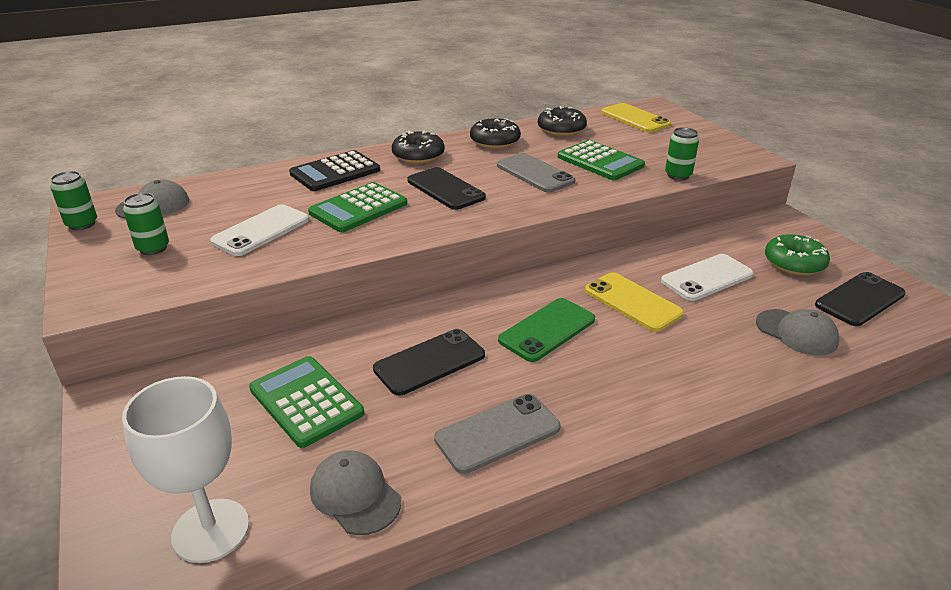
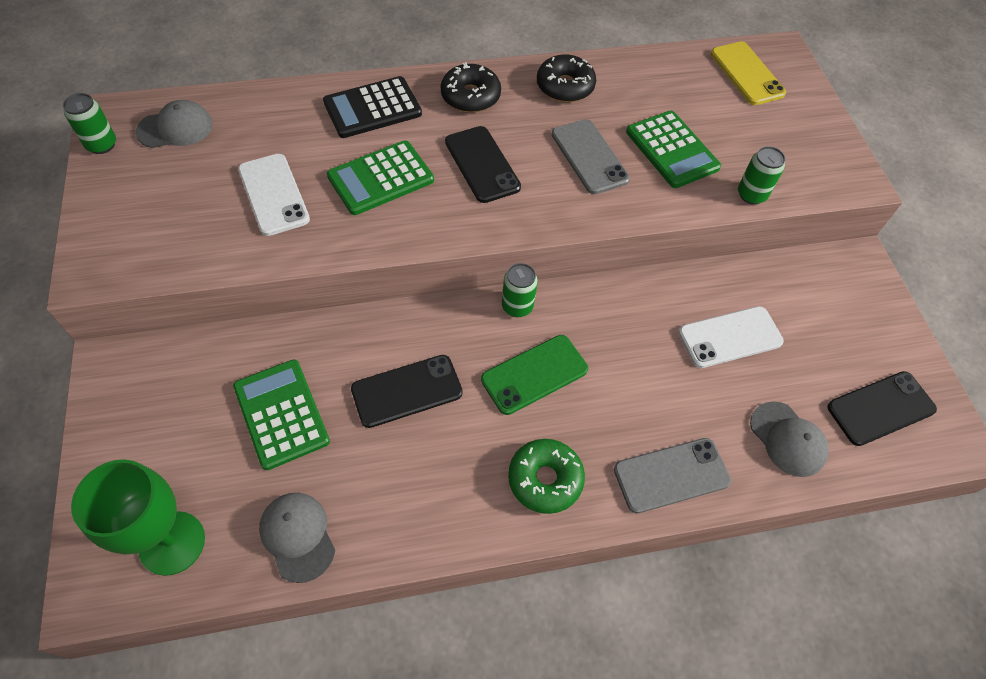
camera: 10 degrees right, 25 degrees up
(153, 248) = (164, 200): green can -> green can (517, 306)
(211, 530) = (172, 543): white goblet -> green goblet
(261, 231) = (273, 194): white phone -> white phone turned 75 degrees counterclockwise
(497, 433) = (442, 497): grey phone -> grey phone (671, 475)
(561, 129) = (650, 78): black donut -> none
(632, 302) = (636, 355): yellow phone -> none
(794, 263) = (836, 337): green donut -> green donut (545, 479)

